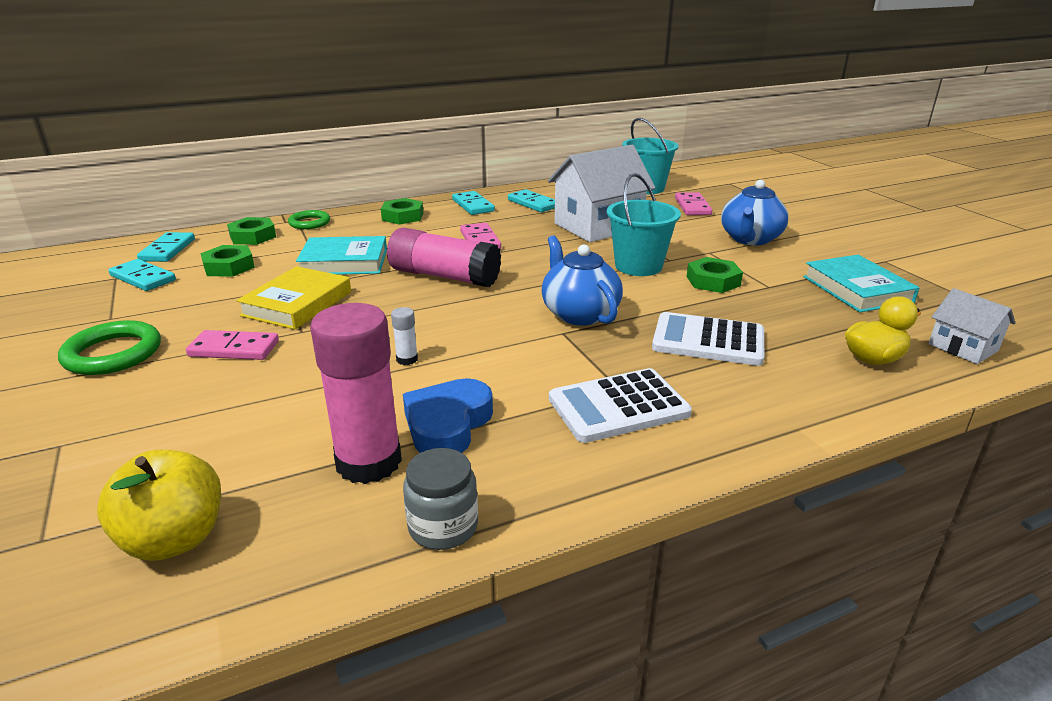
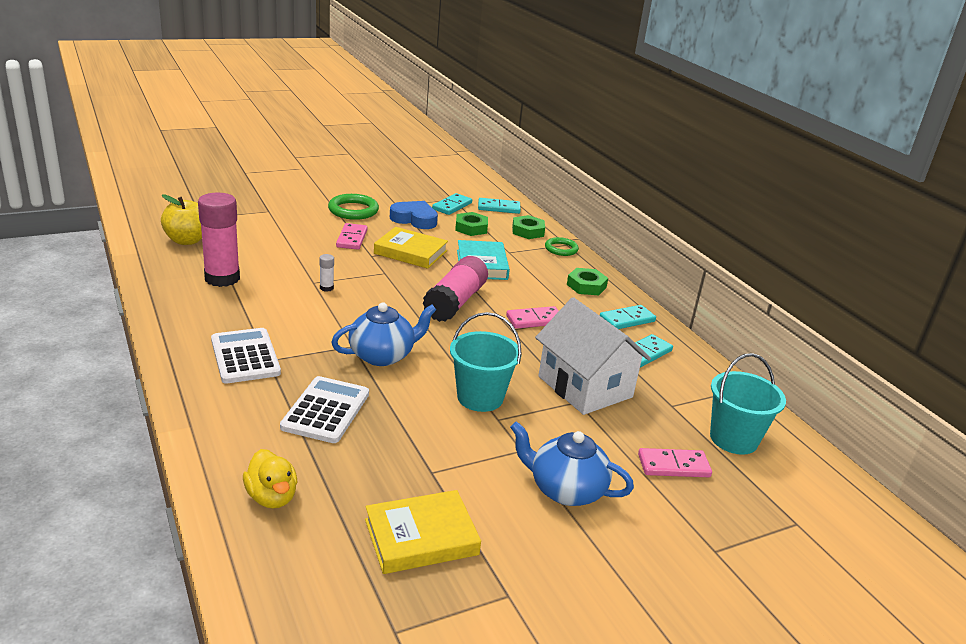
camera: 85 degrees right, 0 degrees up
(443, 526) = (161, 296): grey jar -> none
(447, 424) = (248, 299): blue heart -> blue heart (414, 219)
(713, 281) = (445, 437): green nut -> none
(857, 289) = (421, 537): turquoise book -> yellow book
(962, 347) = (277, 570): white house -> none

